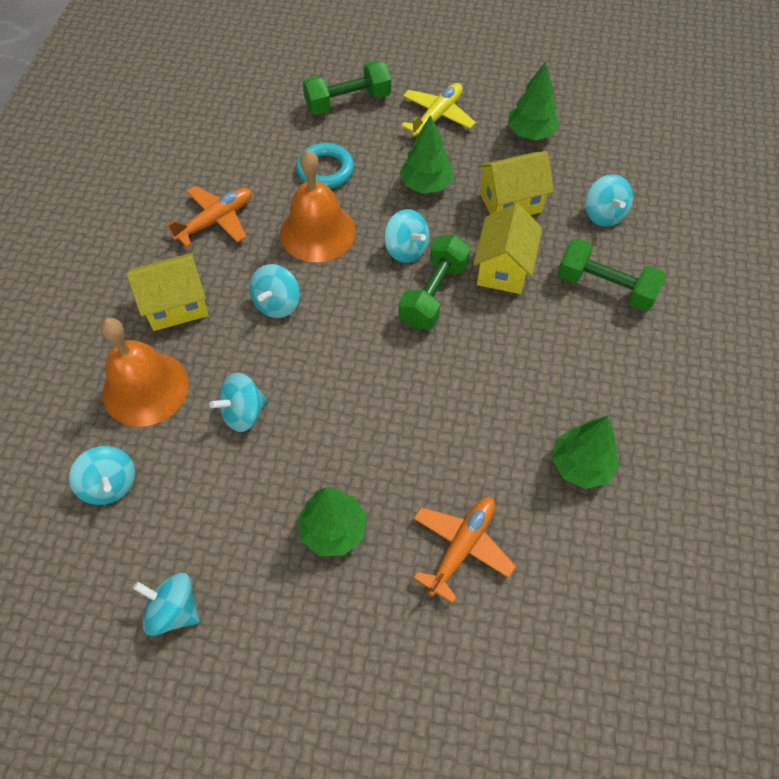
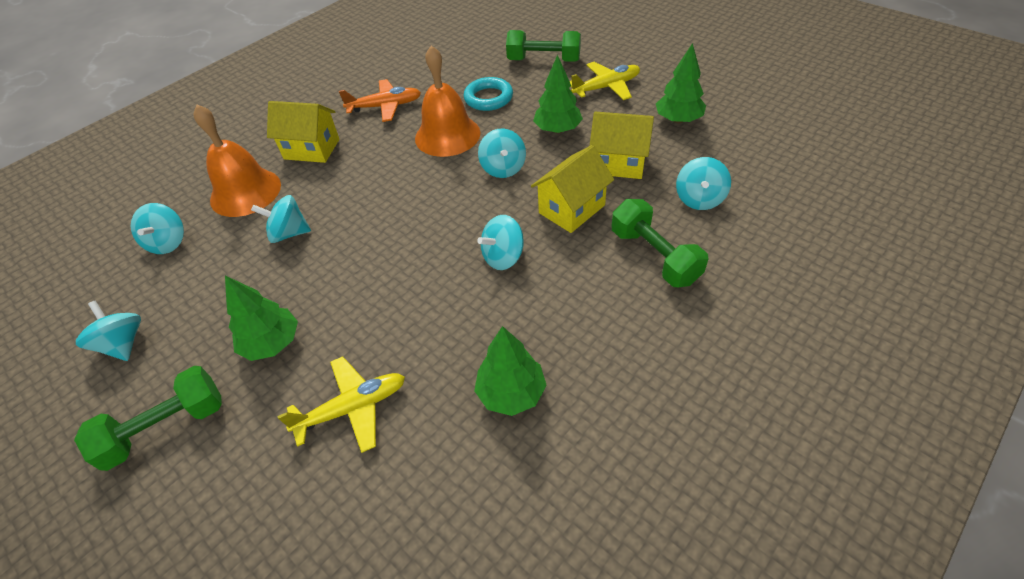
camera: 35 degrees right, 10 degrees down
(277, 303) = (377, 171): turquoise spinning top -> turquoise spinning top (503, 257)
(433, 294) = (497, 206): green dumbbell -> green dumbbell (166, 428)
(461, 547) = (353, 408): orange plane -> yellow plane

